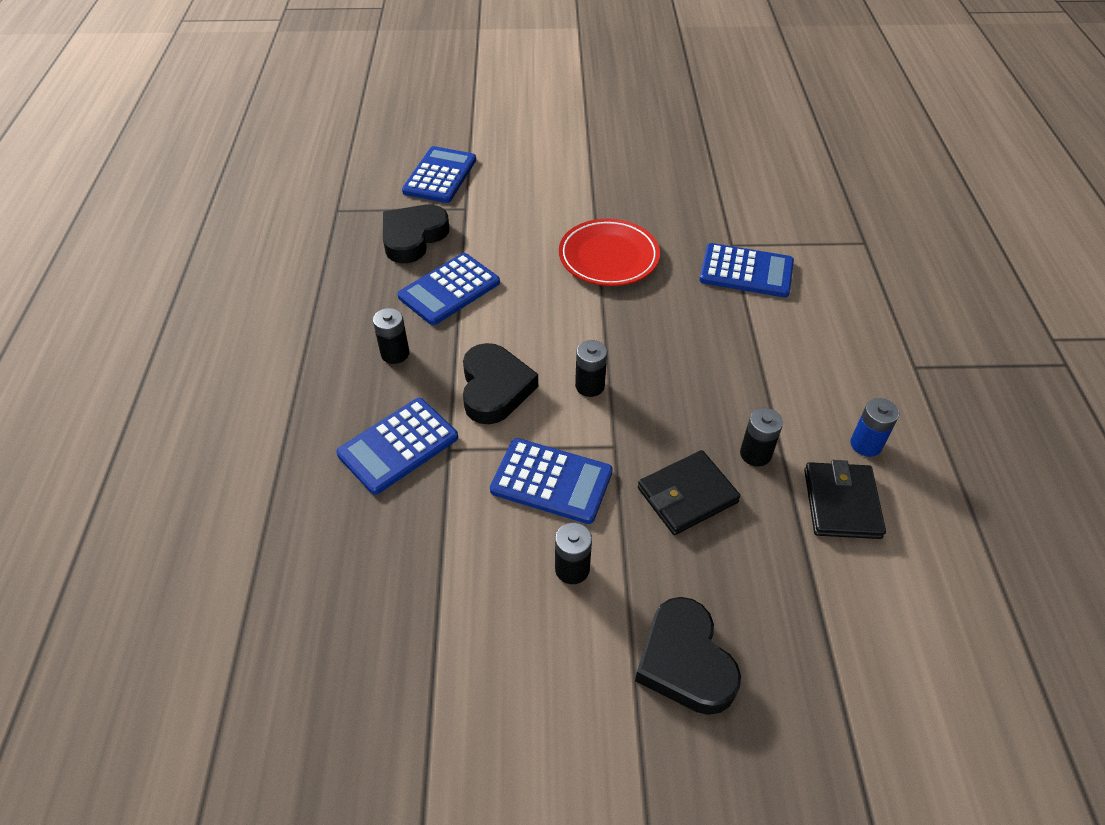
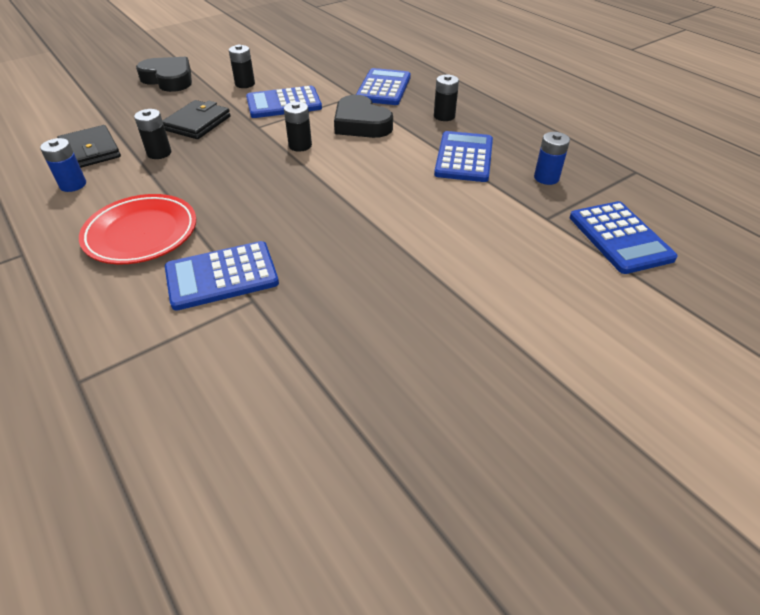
camera: 145 degrees right, 5 degrees down
(413, 237) = (546, 178): black heart -> blue battery
(608, 257) = (369, 232): red plate -> red plate (141, 234)

